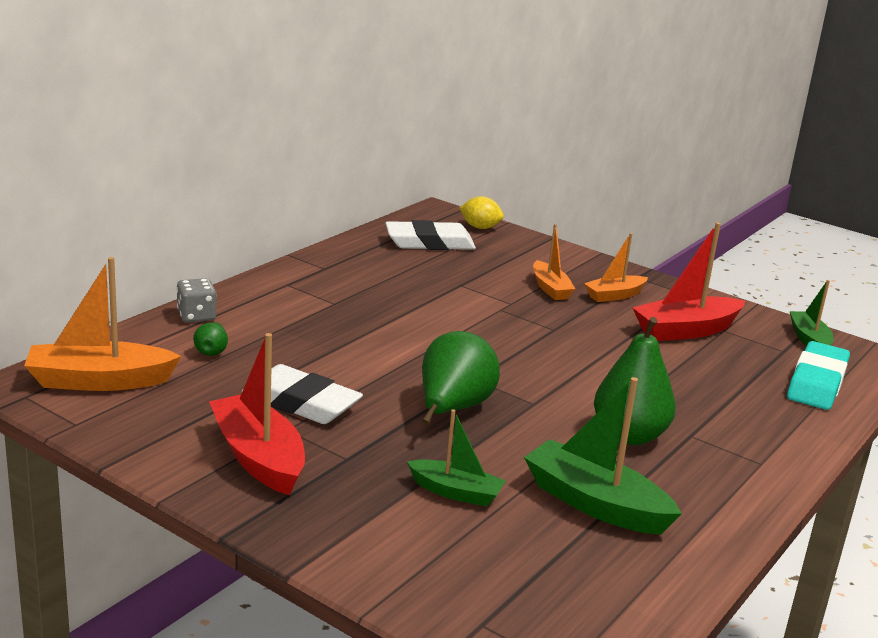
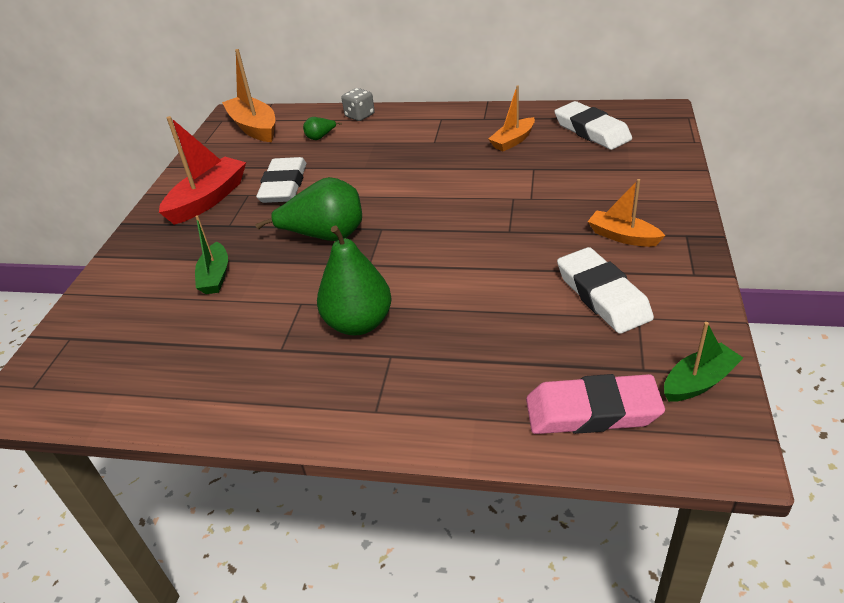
camera: 70 degrees right, 15 degrees up
(480, 227) = (661, 136): yellow lemon -> none
(550, 288) = (587, 204): orange boat -> orange boat (513, 141)
(595, 503) = (240, 338): green boat -> none
(686, 330) = (603, 295): red boat -> white eraser
(817, 382) = (592, 411): turquoise eraser -> pink eraser

